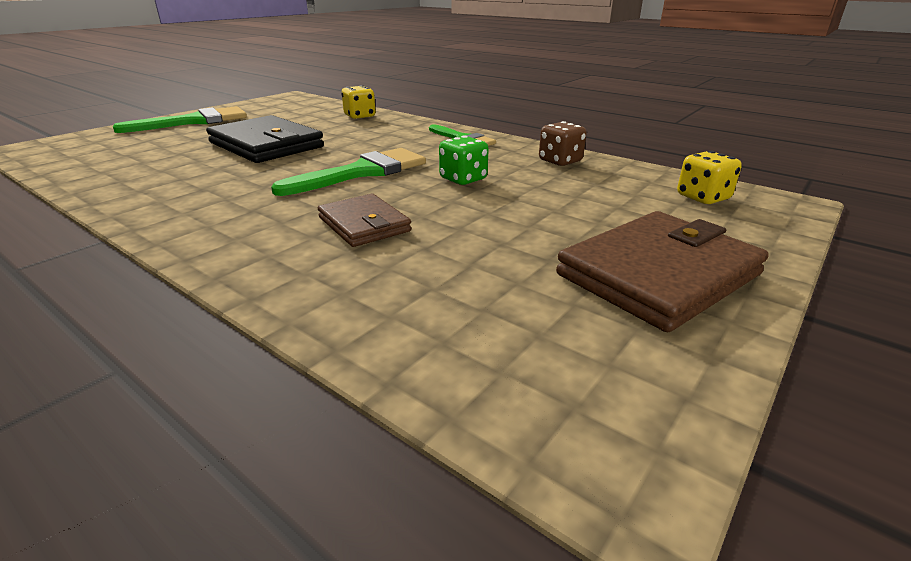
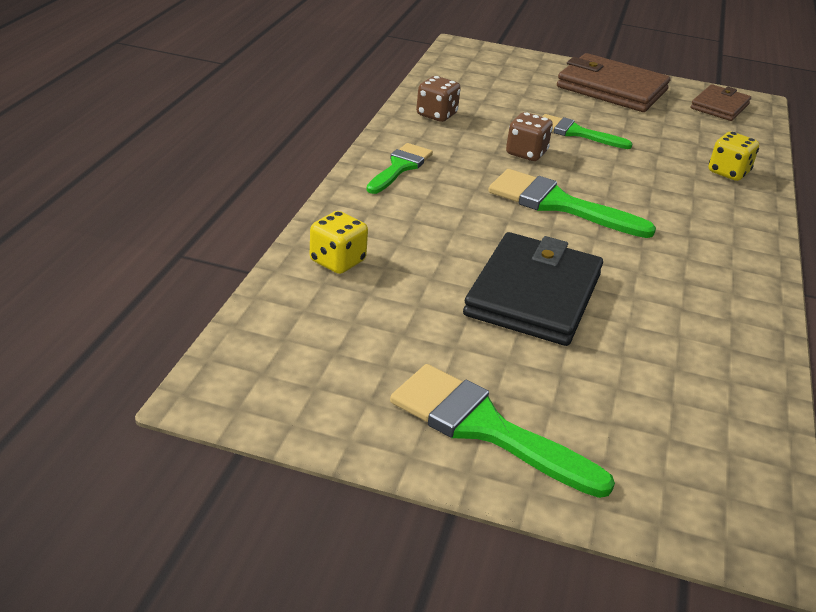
camera: 115 degrees left, 5 degrees up
(364, 224) = (655, 179): brown wallet -> brown wallet (719, 106)
(463, 179) = (526, 153): green dice -> brown dice
(502, 211) = (576, 133): none -> green brush
(703, 197) = (477, 68): yellow dice -> yellow dice (728, 172)

